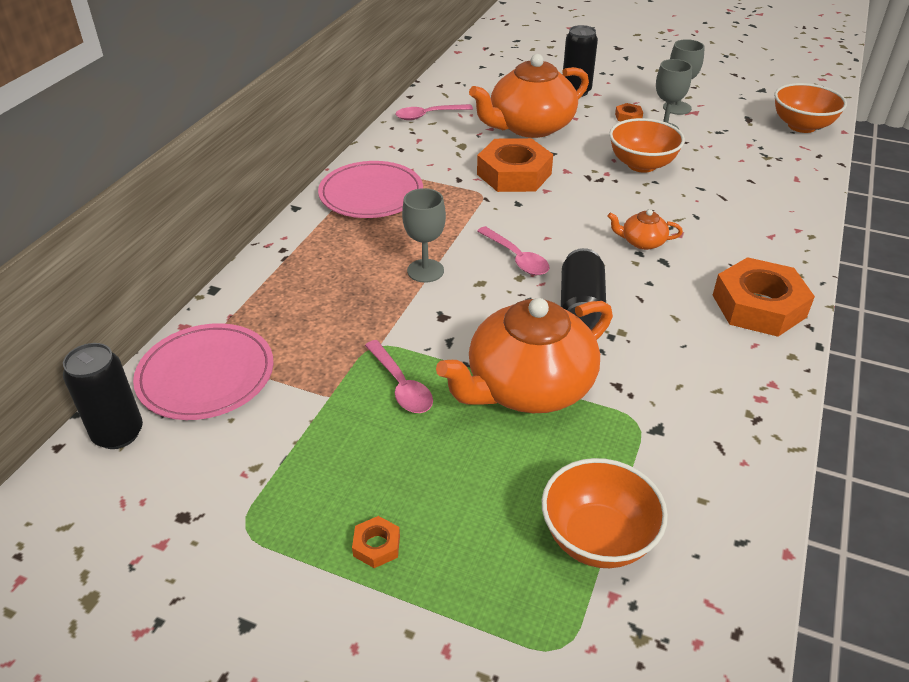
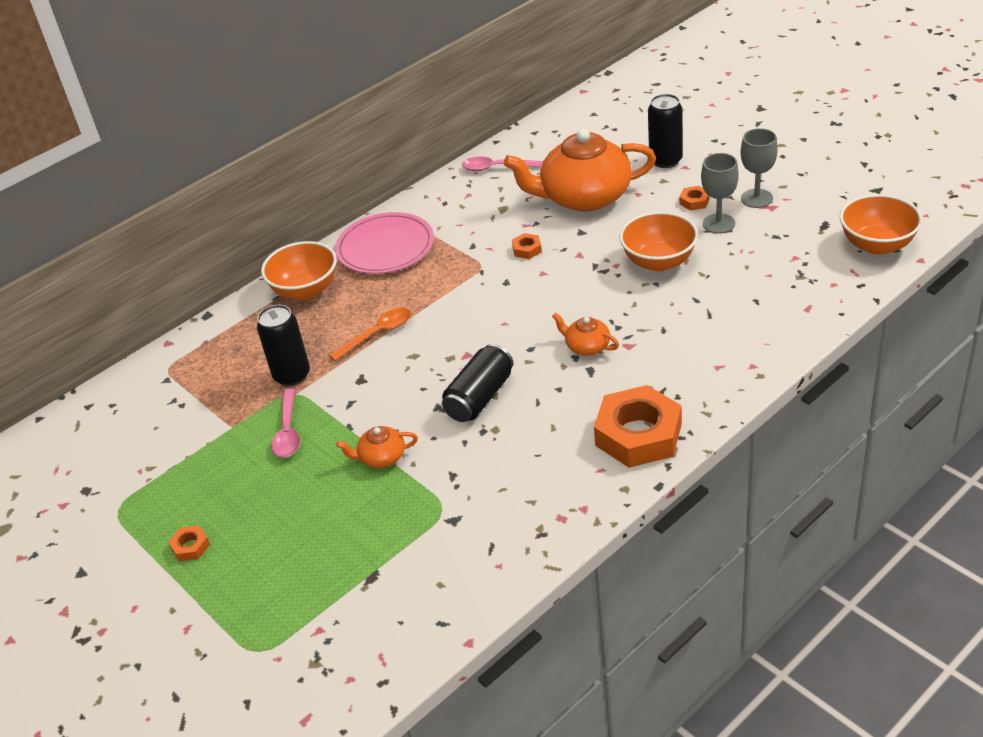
camera: 30 degrees right, 0 degrees up
(118, 434) = (79, 419): black can -> black can (292, 375)
(206, 375) = (159, 388): pink plate -> none
(425, 271) = (377, 334): grey goblet -> orange spoon
(514, 174) = (527, 249): orange nut -> orange nut, size x0.42
(516, 258) = (461, 338): pink spoon -> none
(528, 386) = (381, 457): orange teapot -> orange teapot, size x0.43
(597, 538) = (340, 588): orange bowl -> orange bowl (305, 290)

